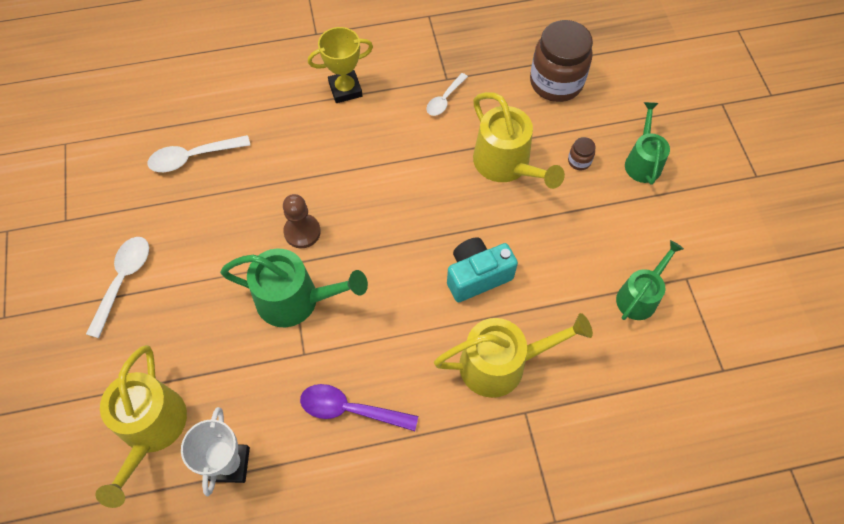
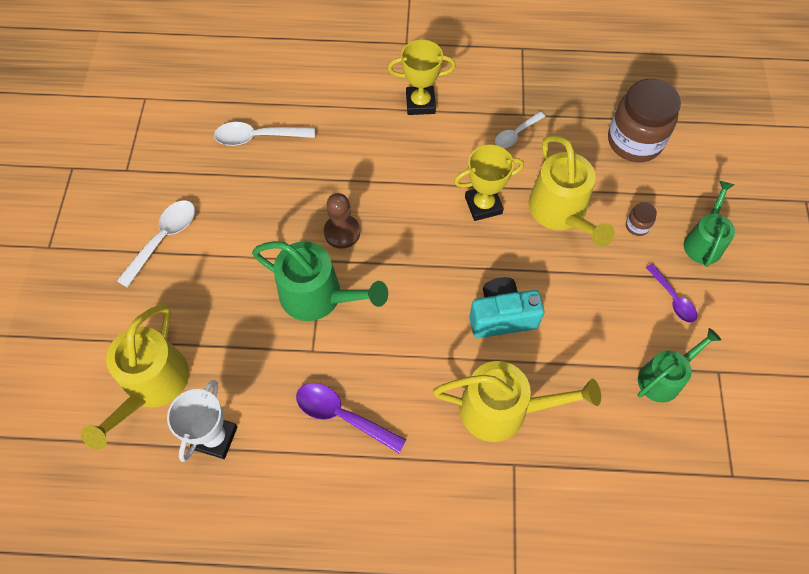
camera: 15 degrees right, 0 degrees up
(431, 174) = (483, 205): none -> yellow trophy
(629, 221) = (673, 298): none -> purple spoon

